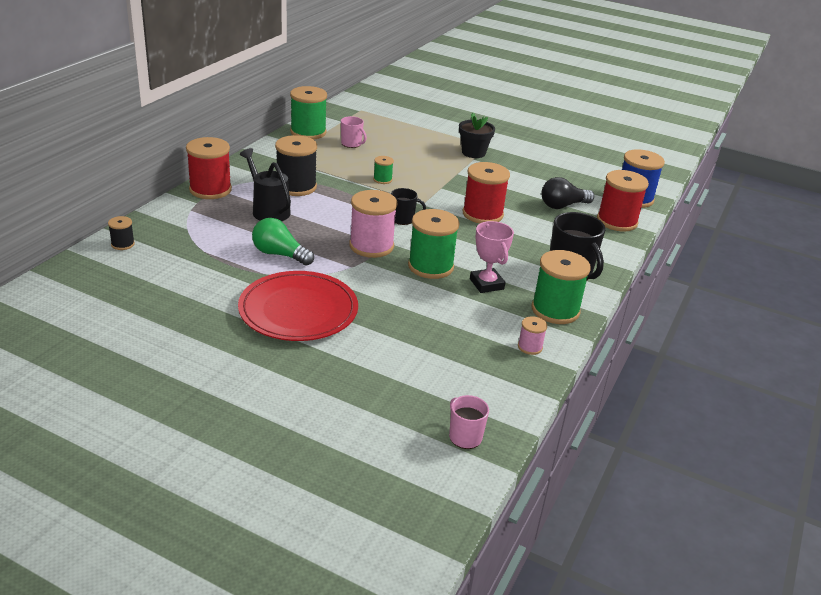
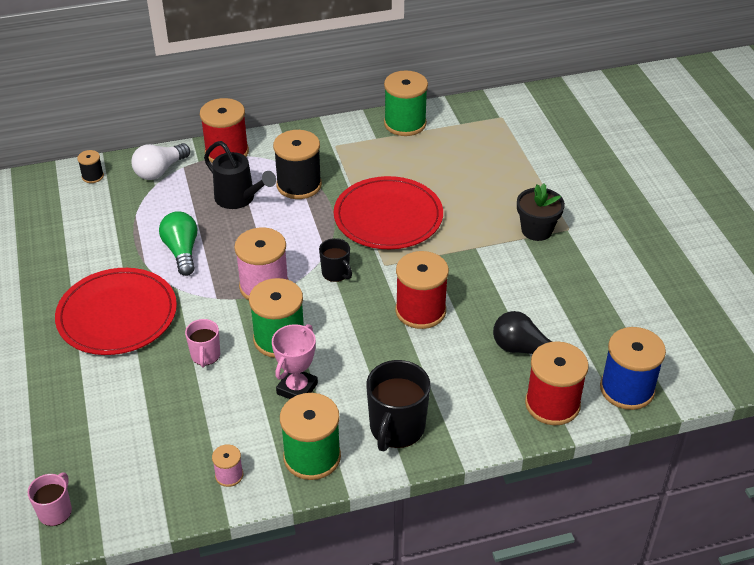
camera: 50 degrees right, 10 degrees up
(176, 219) = (160, 171): none -> white light bulb
(268, 210) = (239, 199): black watering can -> black watering can turned 120 degrees clockwise
(351, 144) = (425, 157): pink mug -> pink mug (205, 355)
(382, 180) = (388, 217): green spool -> red plate

